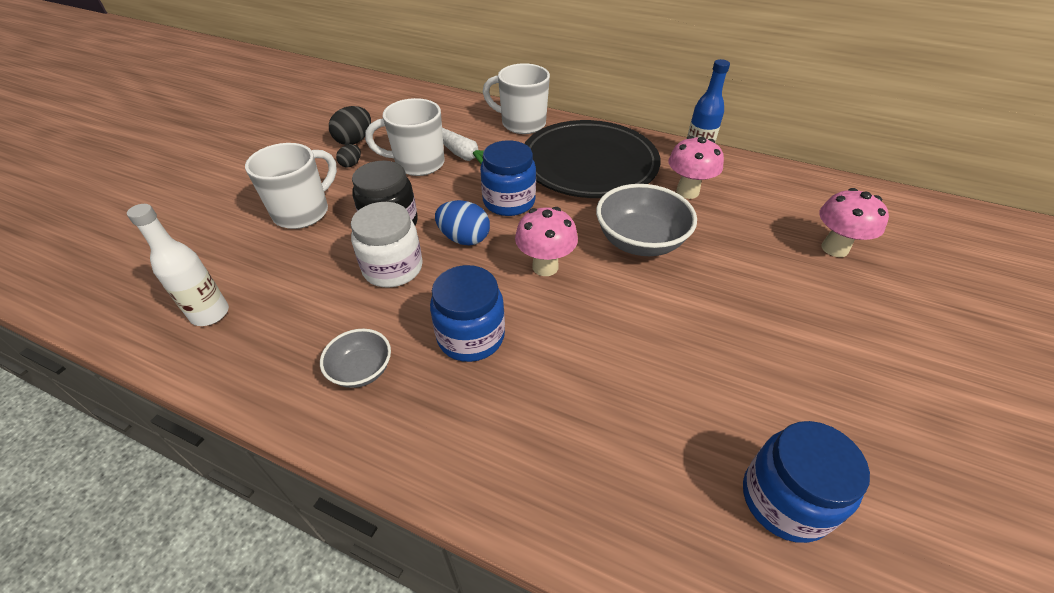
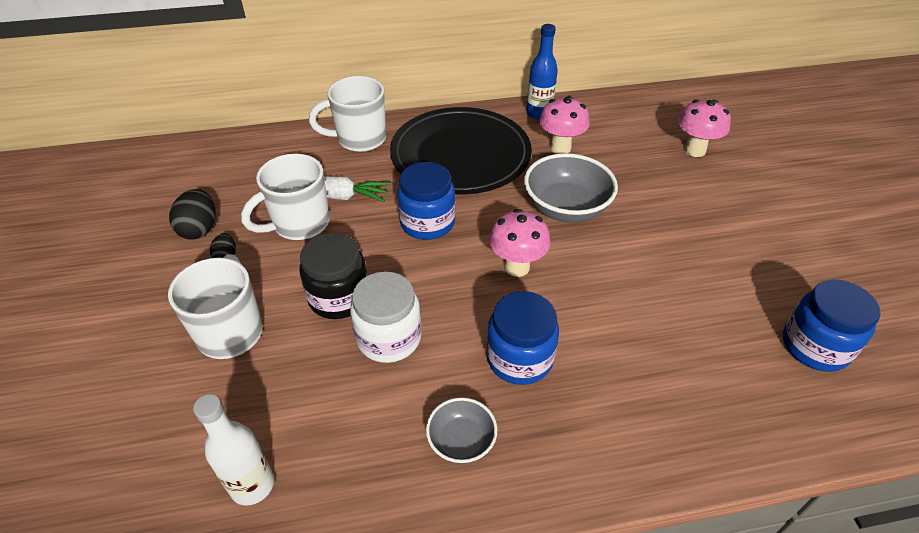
camera: 35 degrees left, 0 degrees up
(464, 238) = (424, 276): blue egg -> none

